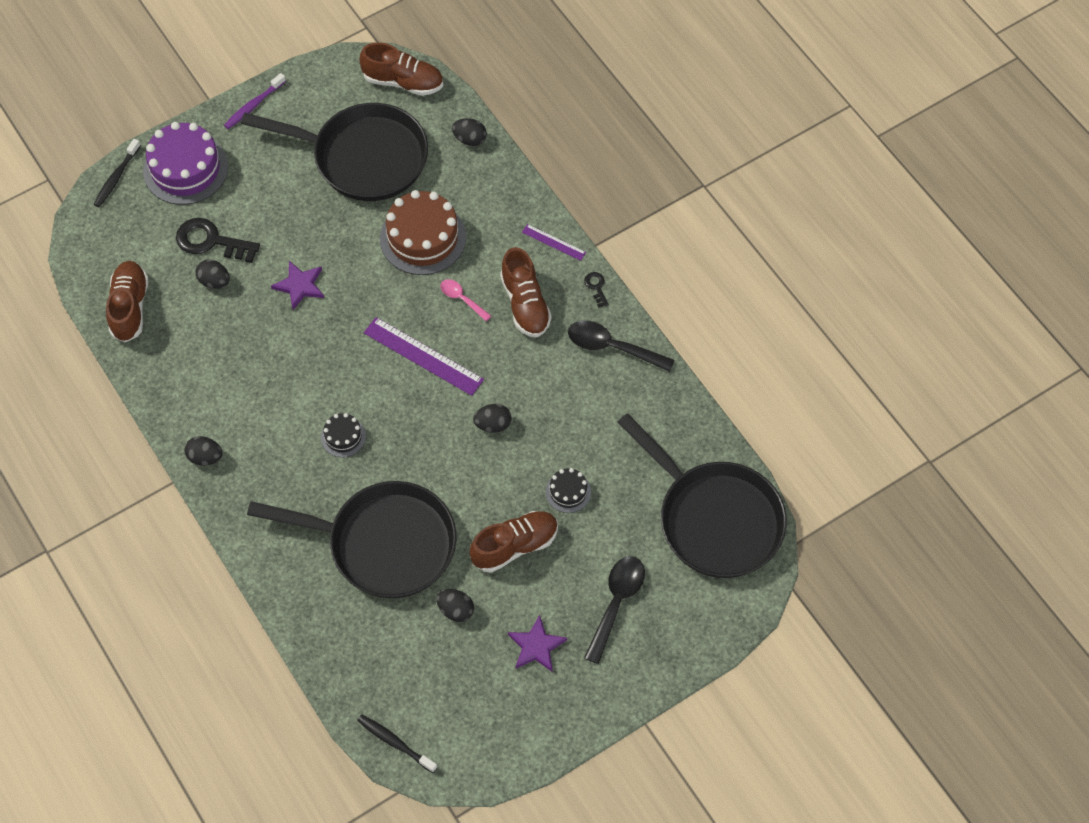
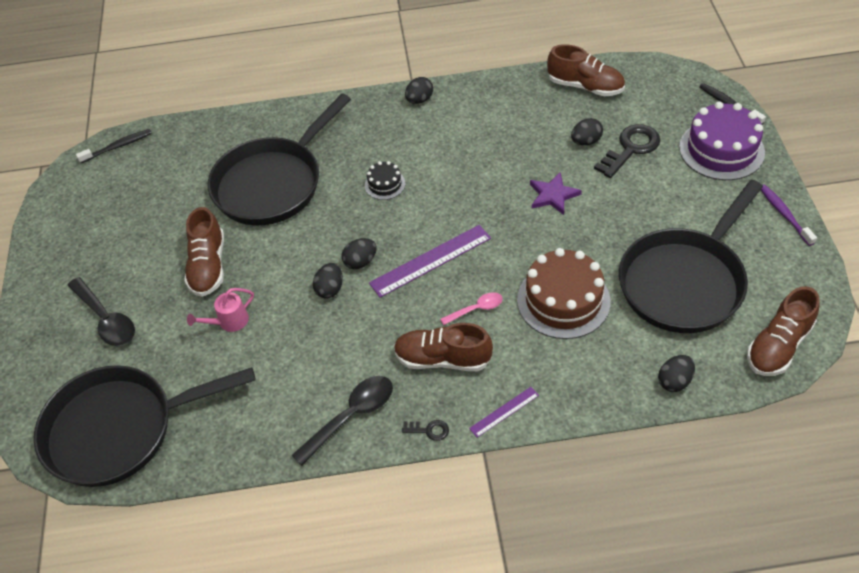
camera: 120 degrees right, 10 degrees down
(455, 610) = (185, 210): black egg -> black egg (360, 262)
(536, 646) = (116, 251): purple star -> none
(568, 492) = (229, 322): black cake -> pink watering can

